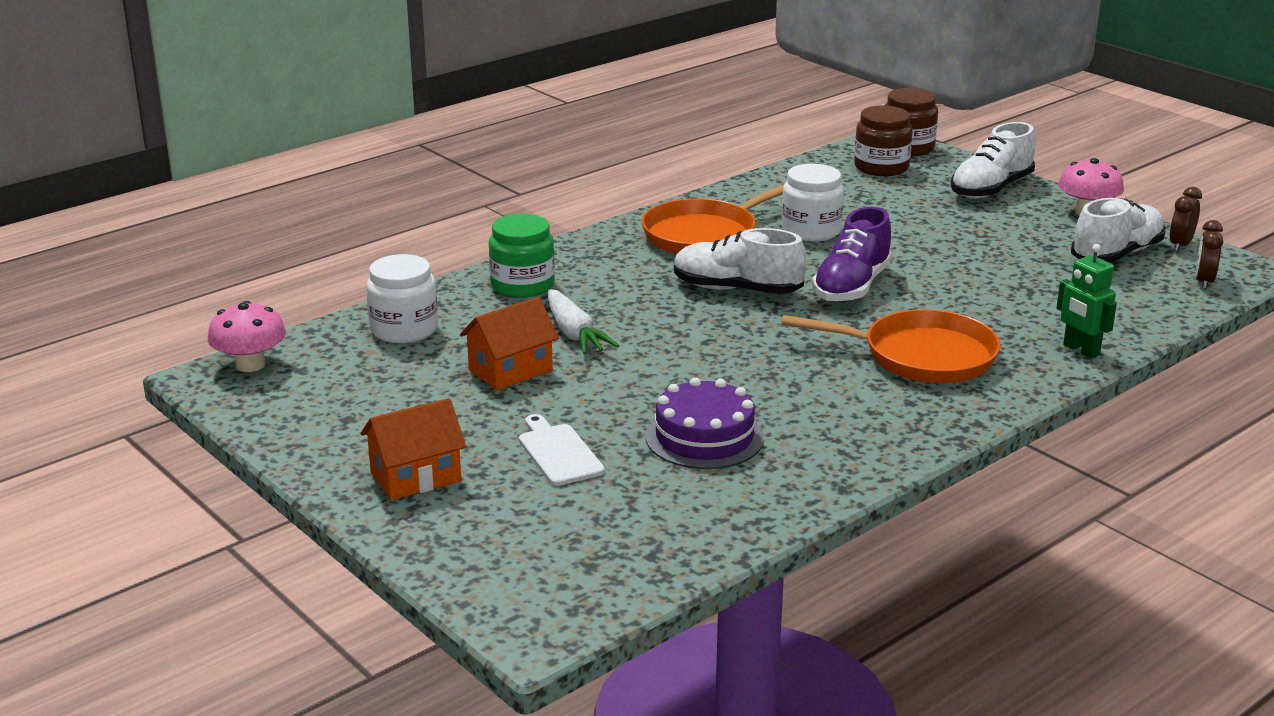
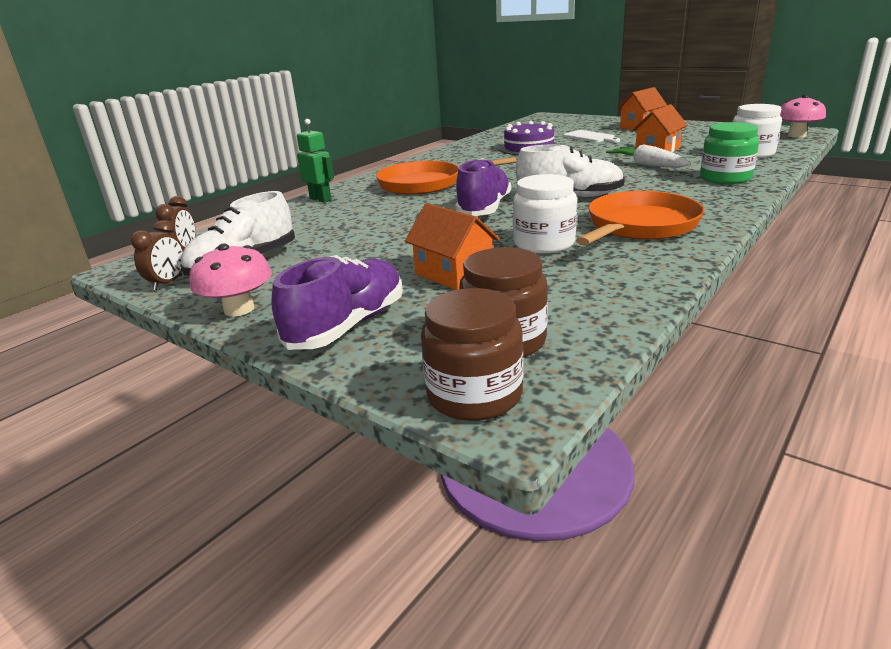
camera: 170 degrees right, 0 degrees up
(905, 214) = (454, 274): none -> orange house
(991, 189) = (348, 326): white shoe -> purple shoe

